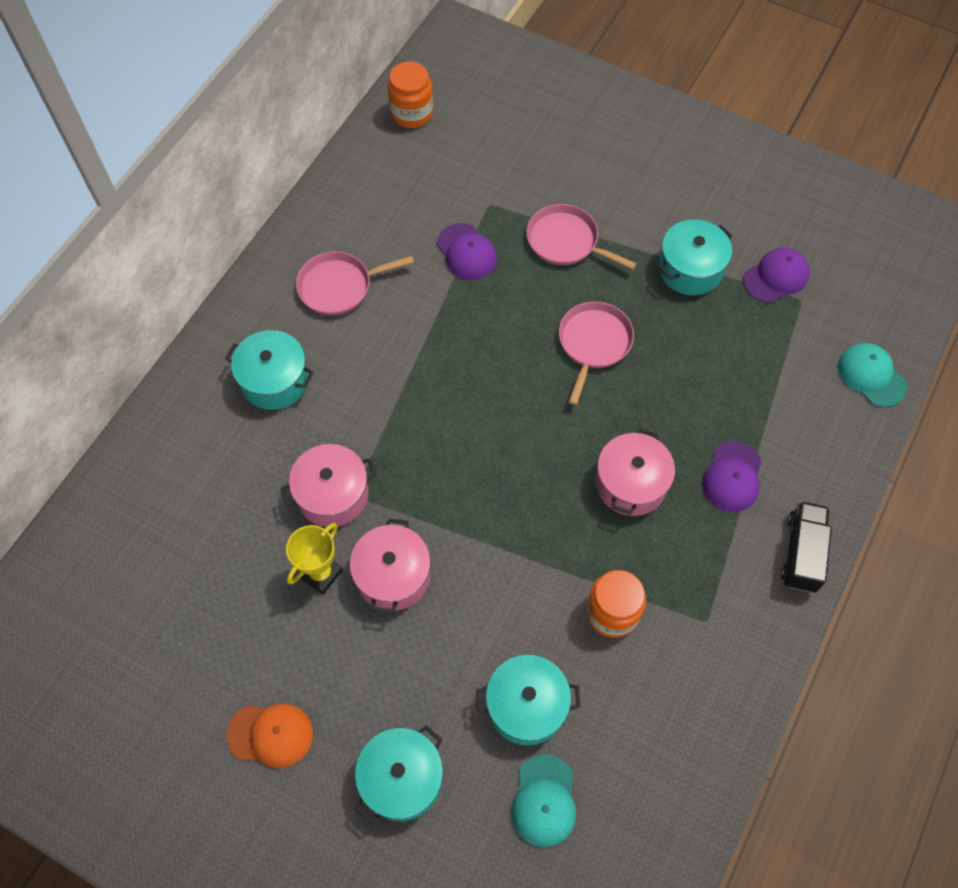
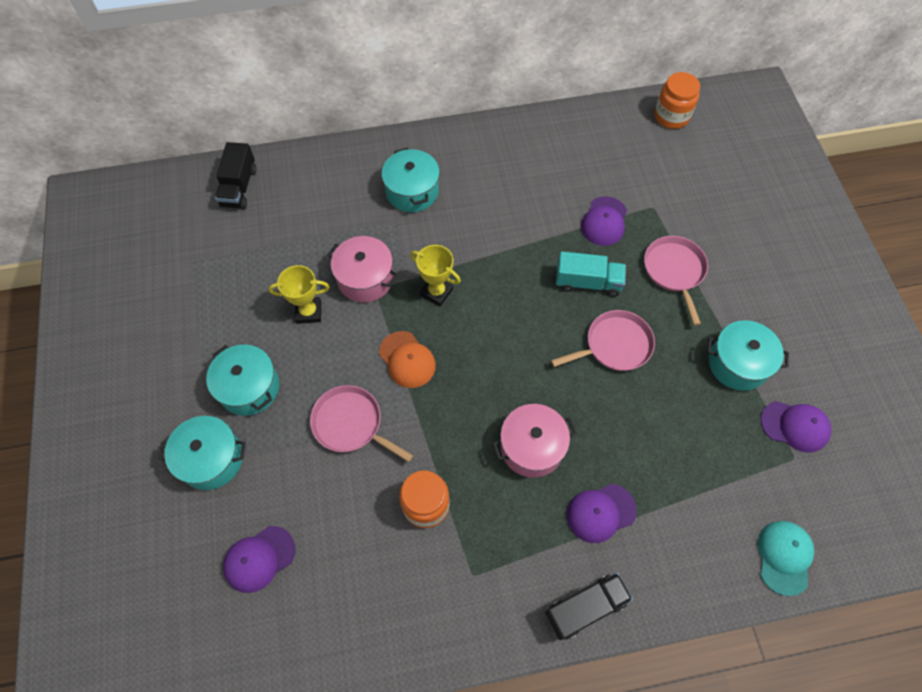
camera: 50 degrees right, 0 degrees up
(101, 537) = (239, 187): none -> black truck
(270, 734) = (186, 364): orange cap -> orange cap (407, 359)
(339, 286) = (507, 174): pink pan -> pink pan (350, 424)
(393, 576) = (340, 352): pink pot -> none
(407, 443) = (436, 292): none -> yellow trophy
(515, 314) = (587, 282): none -> turquoise truck
(526, 706) = (316, 498): turquoise pot -> turquoise pot (249, 388)
(544, 801) = (259, 558): turquoise cap -> purple cap

